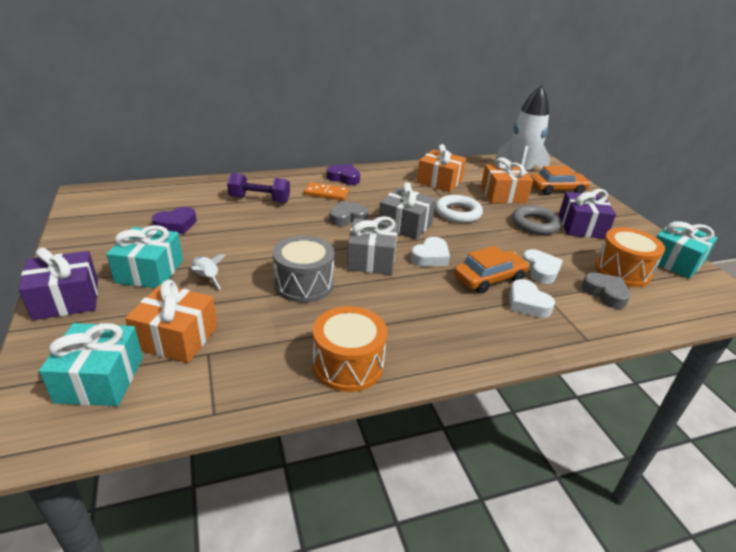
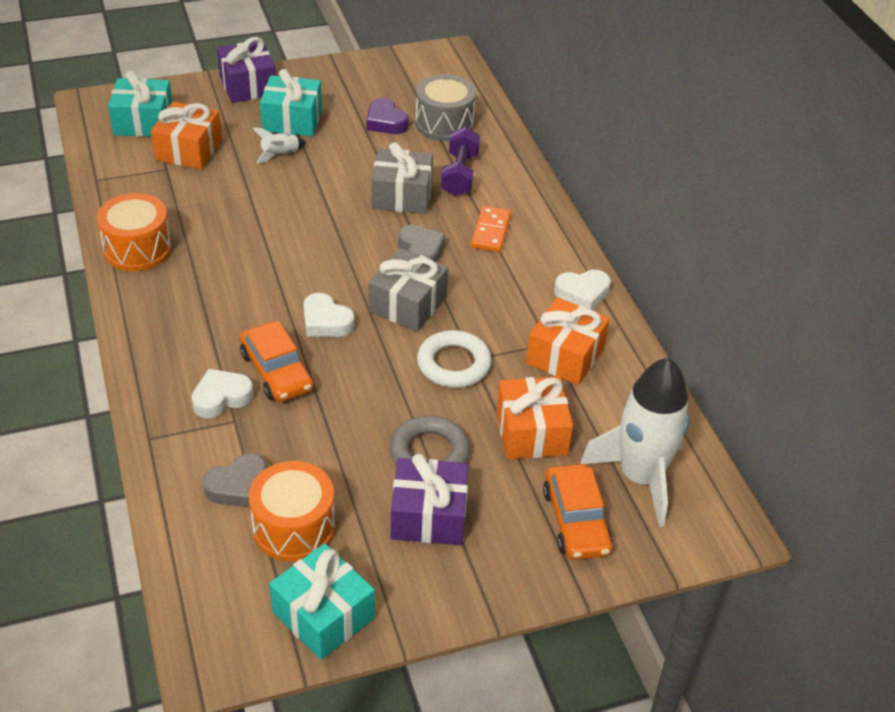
camera: 90 degrees right, 10 degrees up
(304, 284) = (267, 218): grey drum -> grey drum (444, 123)
(344, 178) = (548, 248): purple heart -> none
(371, 259) = (319, 269): grey gift -> grey gift (402, 195)
(540, 270) = (295, 428): white heart -> white heart (582, 293)

